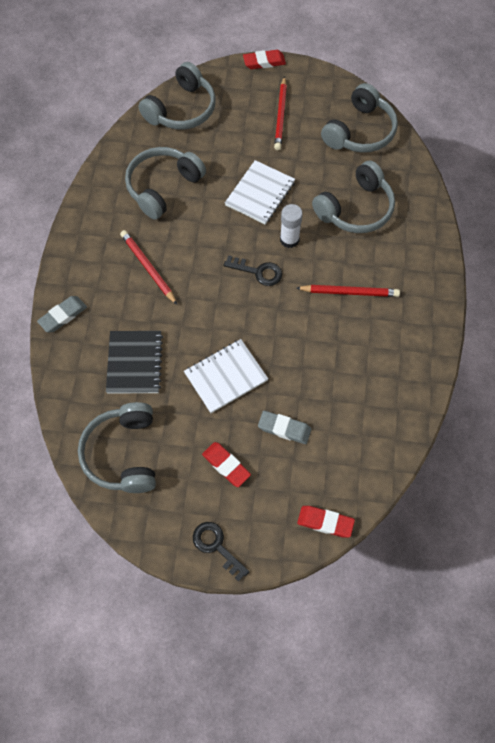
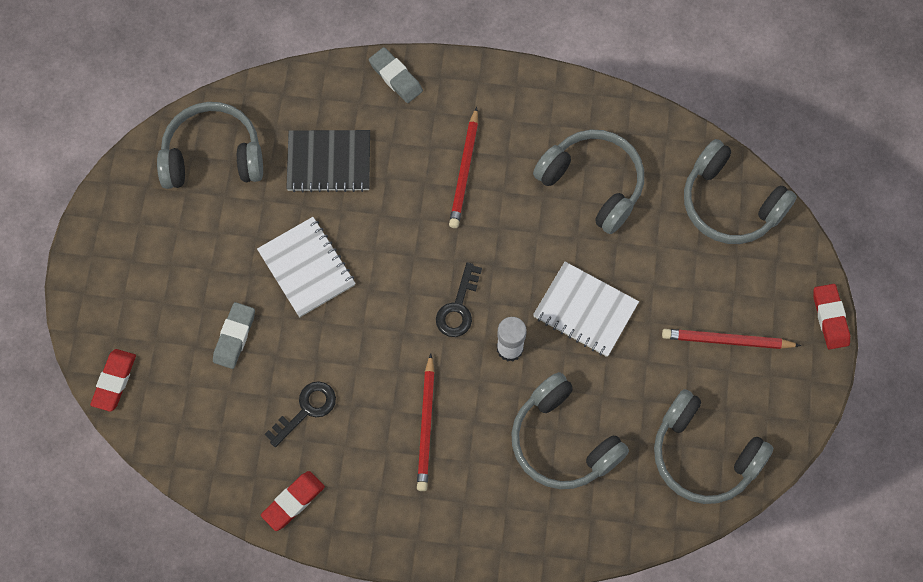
camera: 90 degrees right, 5 degrees up
(148, 268) = (464, 171): red pencil -> red pencil turned 135 degrees clockwise
(216, 546) = (96, 260): black key -> black key (306, 410)
(226, 465) = (191, 269): red eraser -> red eraser (293, 502)

